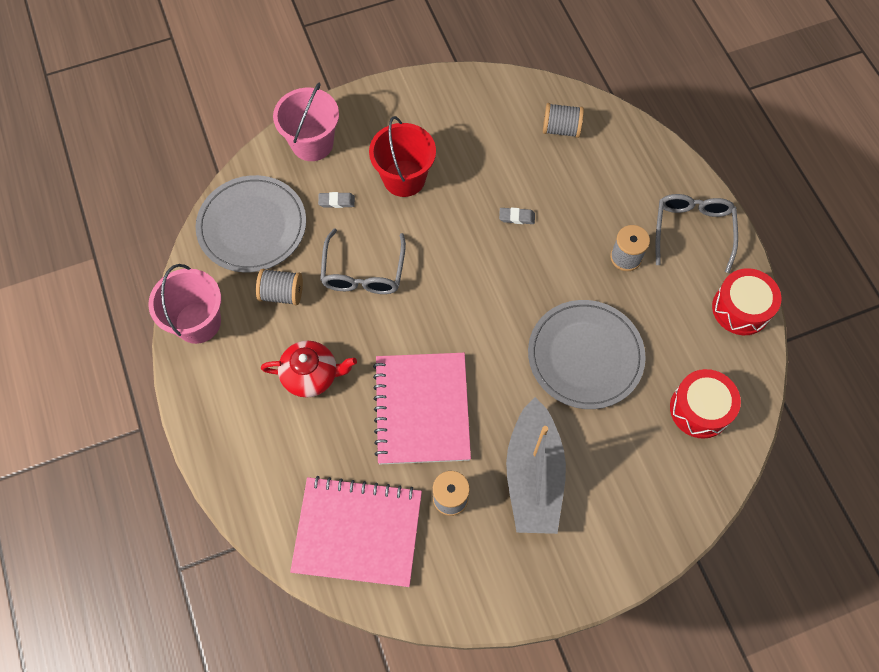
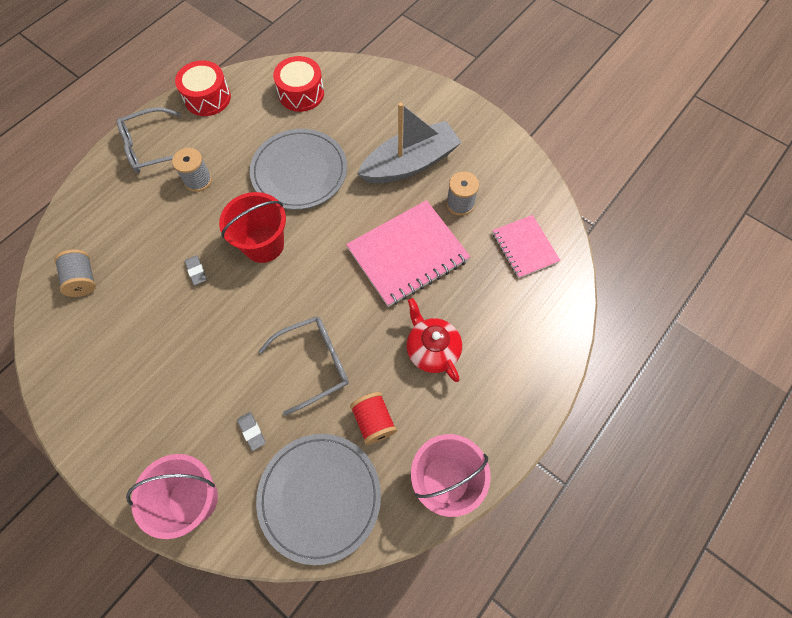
camera: 120 degrees left, 0 degrees up
(282, 293) = (373, 421): grey spool -> red spool
(358, 532) = (524, 247): pink notebook -> pink notebook, size x0.60
(404, 178) = (197, 384): red bucket -> red bucket (263, 244)

